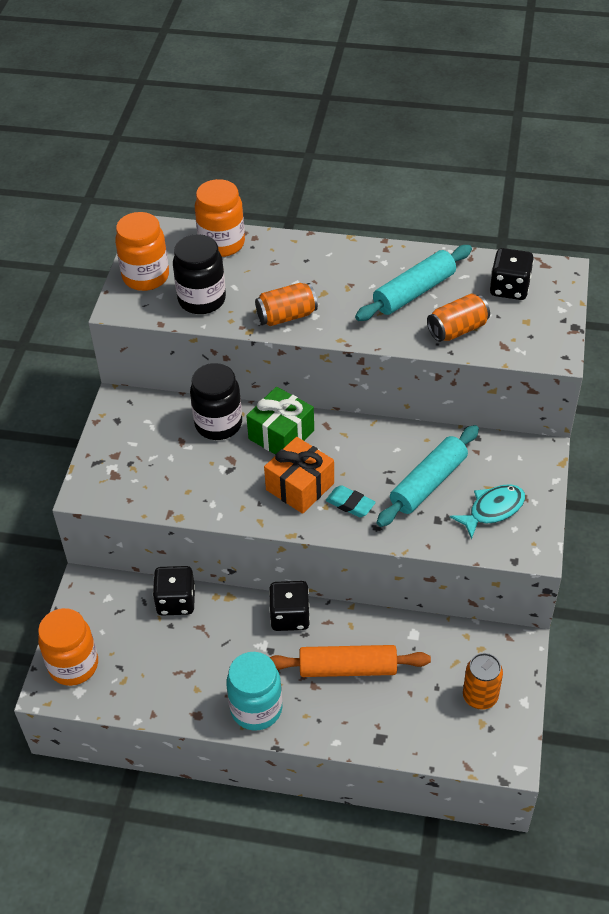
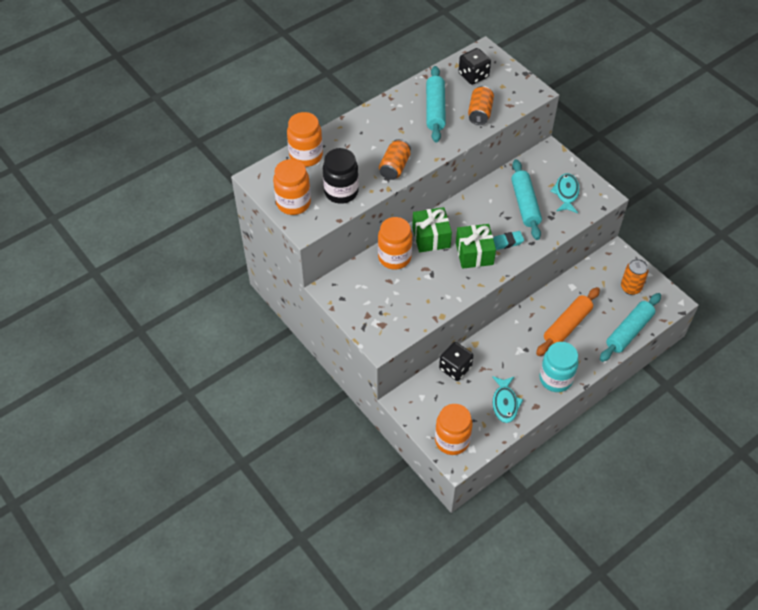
camera: 50 degrees left, 5 degrees up
(172, 681) = (505, 403): none -> turquoise fish
(218, 424) = (394, 257): black jar -> orange jar
(290, 616) = (513, 327): black dice -> none
(300, 486) = (474, 253): orange gift -> green gift
(408, 740) = (629, 331): none -> turquoise rolling pin

